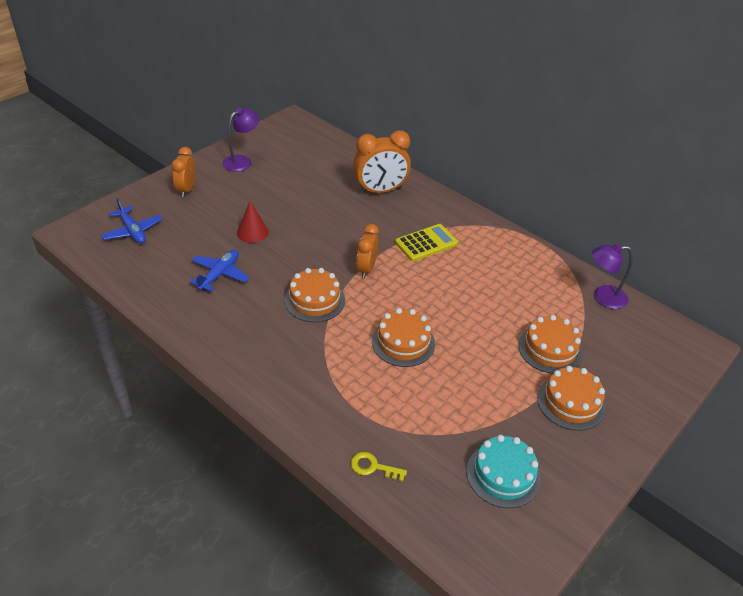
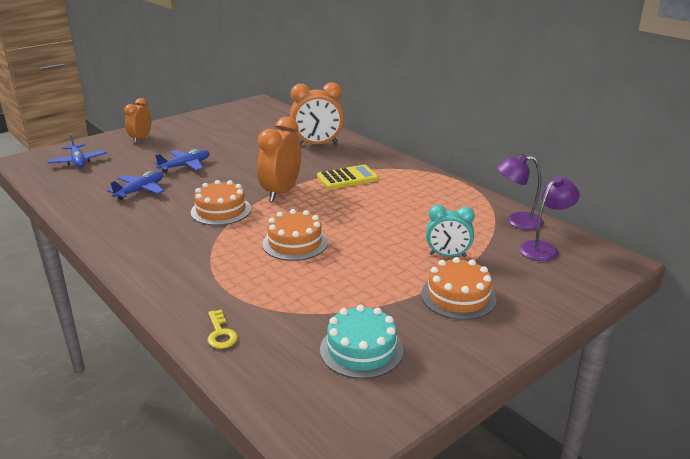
camera: 10 degrees right, 15 degrees down
(242, 161) = (199, 124): purple lamp -> purple lamp (544, 248)
(252, 232) = (185, 166): red cone -> blue plane
(366, 269) = (281, 192): orange clock -> orange clock, size x1.57
(373, 467) = (220, 334): yellow key -> yellow key turned 135 degrees counterclockwise
(550, 349) = (447, 255): orange cake -> turquoise clock

